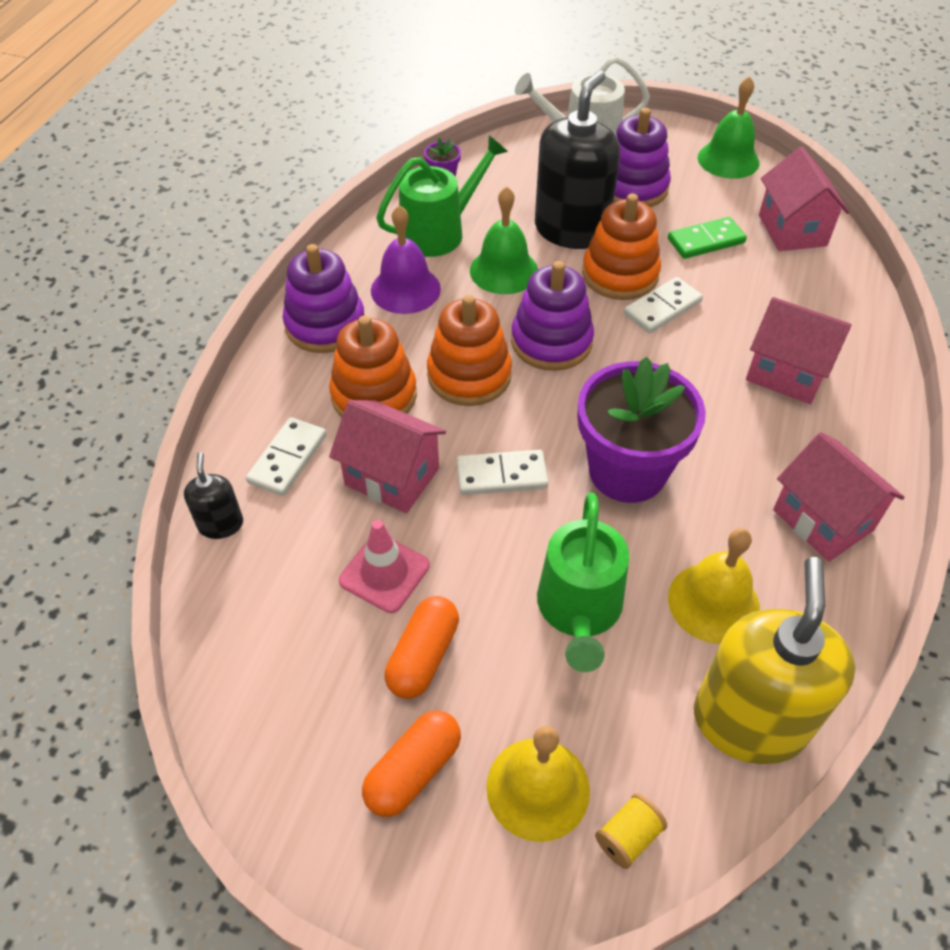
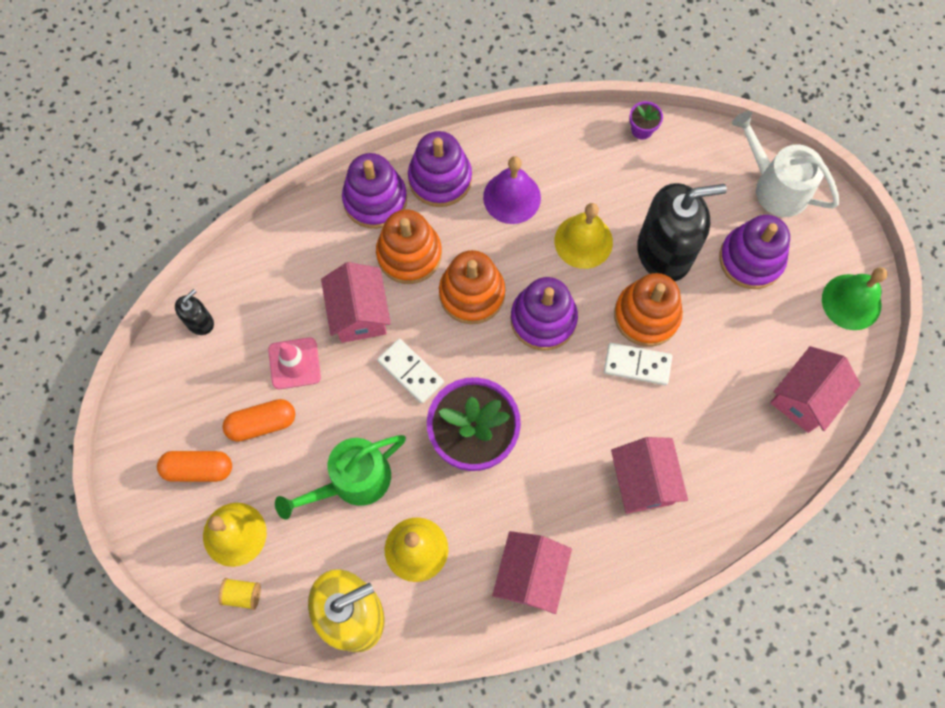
camera: 50 degrees right, 20 degrees up
(221, 524) = (256, 255): black soap dispenser -> black soap dispenser (200, 322)
(285, 385) = (375, 200): none -> purple stacking toy
(288, 459) = (325, 249): white domino -> none
(439, 232) = (584, 172): green watering can -> none
(504, 270) = (583, 241): green bell -> yellow bell
(706, 241) = (736, 347): green domino -> none

